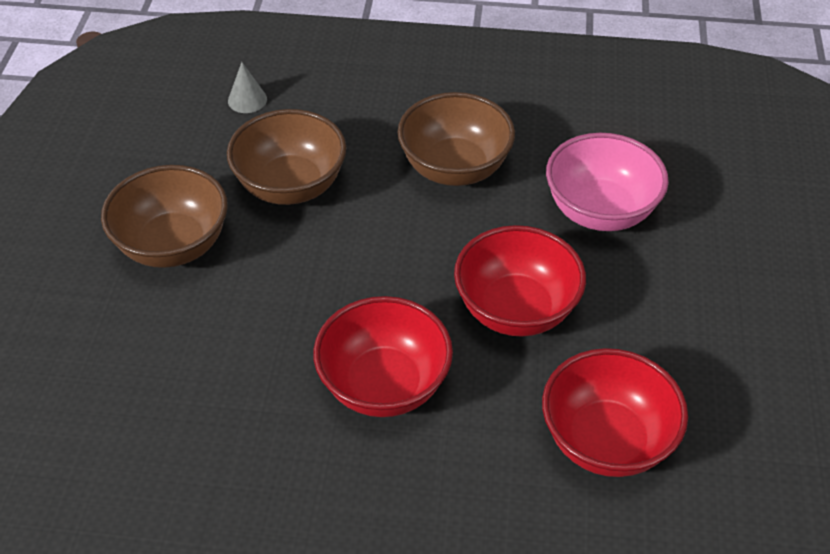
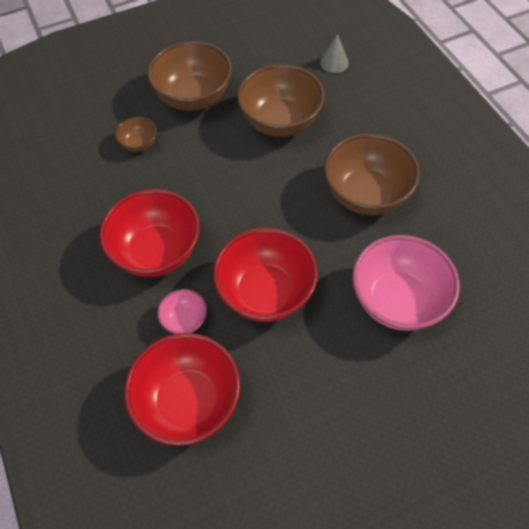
camera: 60 degrees right, 10 degrees up
(198, 332) = (139, 144): none -> brown bowl
(499, 399) = (185, 320): none -> pink bowl

